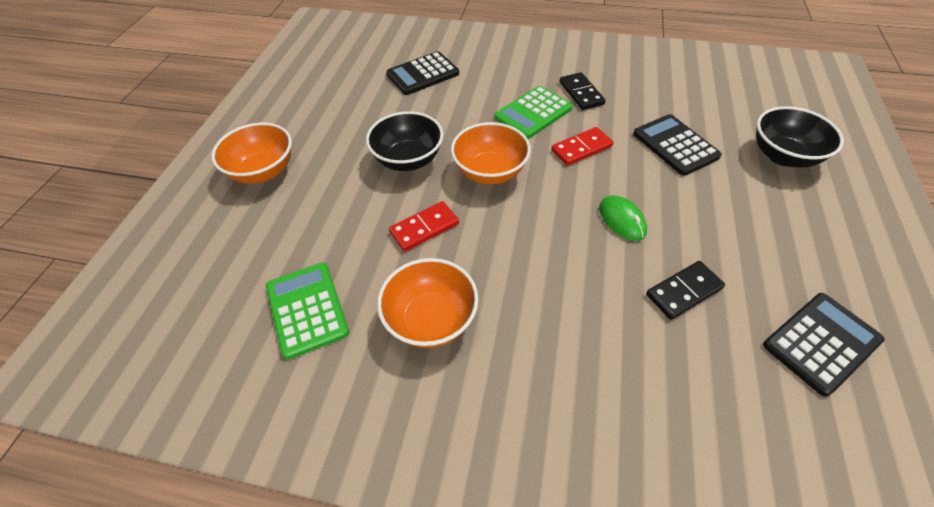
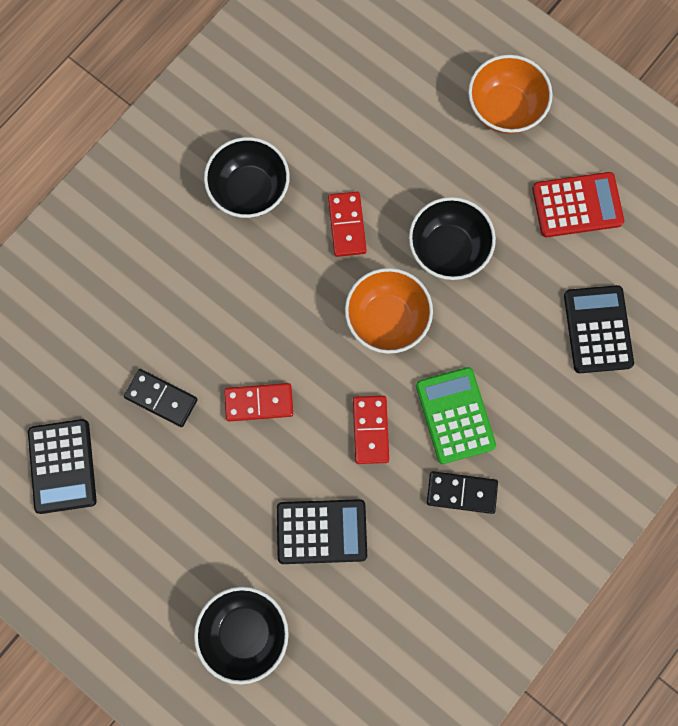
camera: 115 degrees right, 25 degrees up
(307, 309) = (311, 103): green calculator -> none
(334, 109) = (577, 205): none -> red calculator
(431, 319) = (249, 190): orange bowl -> black bowl
(622, 220) = (259, 403): green mouse -> red domino
(684, 292) = (161, 398): black domino -> black domino turned 60 degrees counterclockwise

